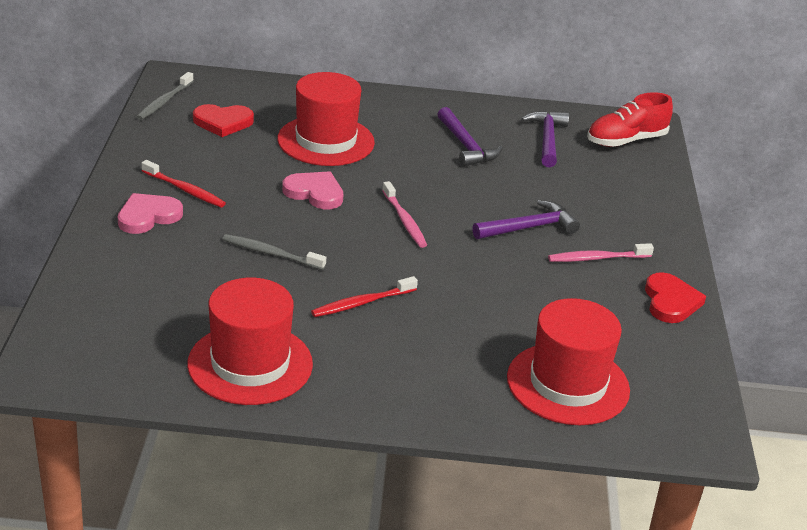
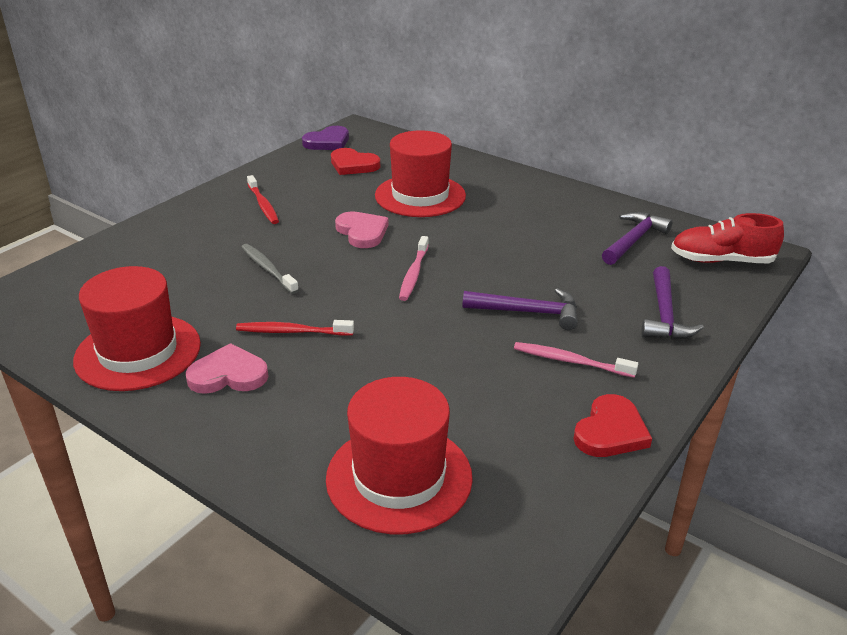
camera: 35 degrees right, 0 degrees up
(148, 216) = (212, 217): pink heart -> pink heart (228, 375)
(164, 101) = (328, 142): grey toothbrush -> purple heart
(466, 146) = (544, 227): purple hammer -> purple hammer (664, 315)

